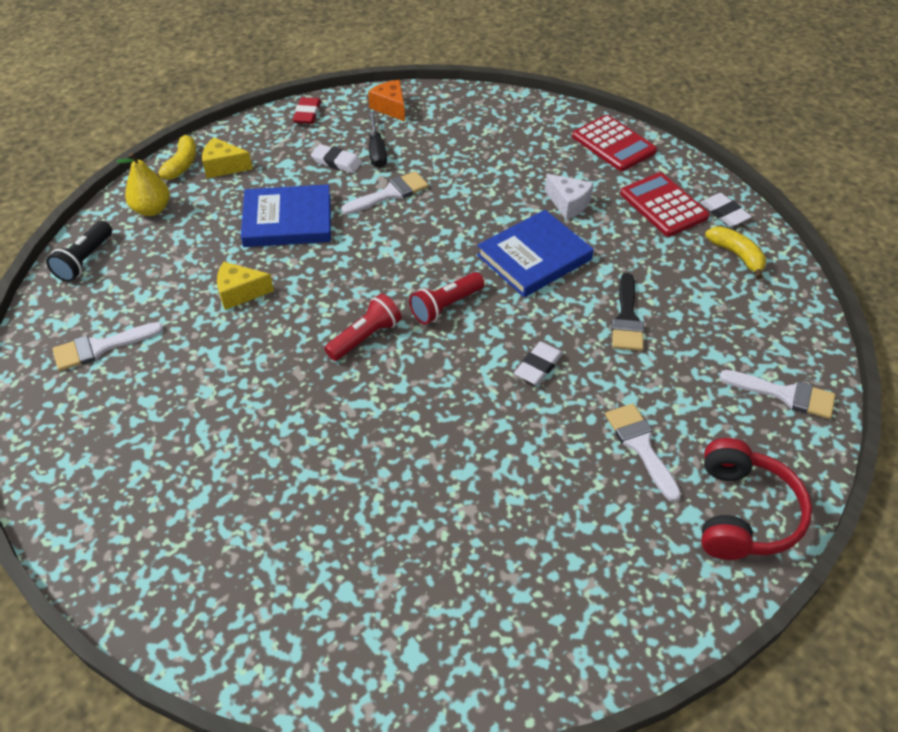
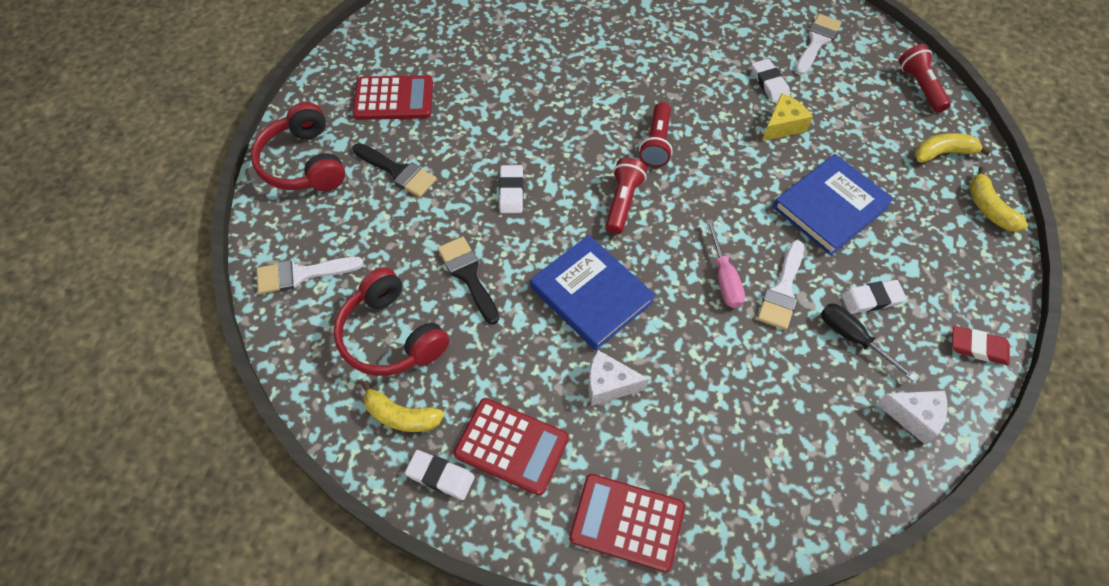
camera: 145 degrees right, 10 degrees up
(85, 260) = (920, 87): black flashlight -> red flashlight
(152, 209) = (943, 153): yellow pear -> yellow banana
(199, 334) = (769, 83): none -> white eraser
(223, 167) = (954, 229): yellow cheese -> none
(307, 114) = (978, 347): red eraser -> red eraser turned 45 degrees counterclockwise
(390, 108) = (914, 417): orange cheese -> white cheese
(422, 219) = (724, 277): none -> pink screwdriver
(534, 257) = (591, 295): blue book -> blue book turned 60 degrees counterclockwise
(597, 541) = (393, 99): none -> red calculator
(640, 446) = (398, 172): white brush -> black brush
(720, 307) = (391, 336): none -> red headphones

